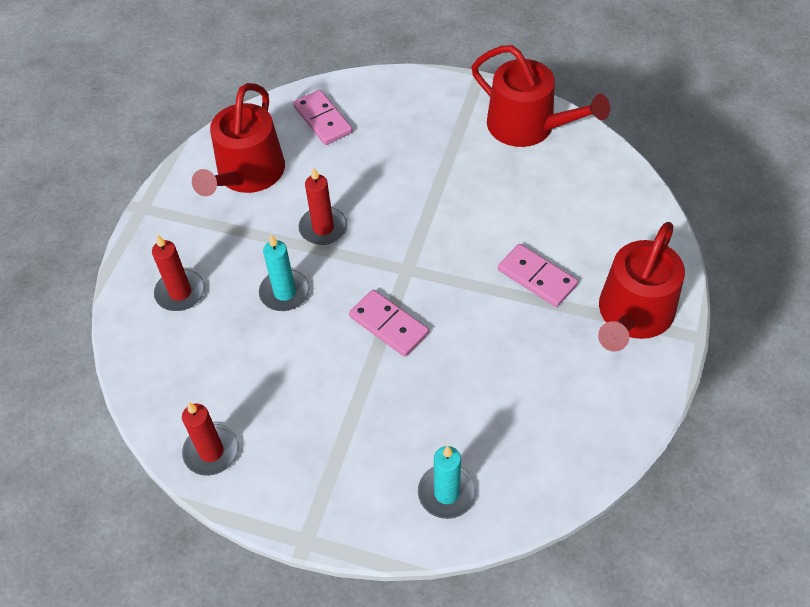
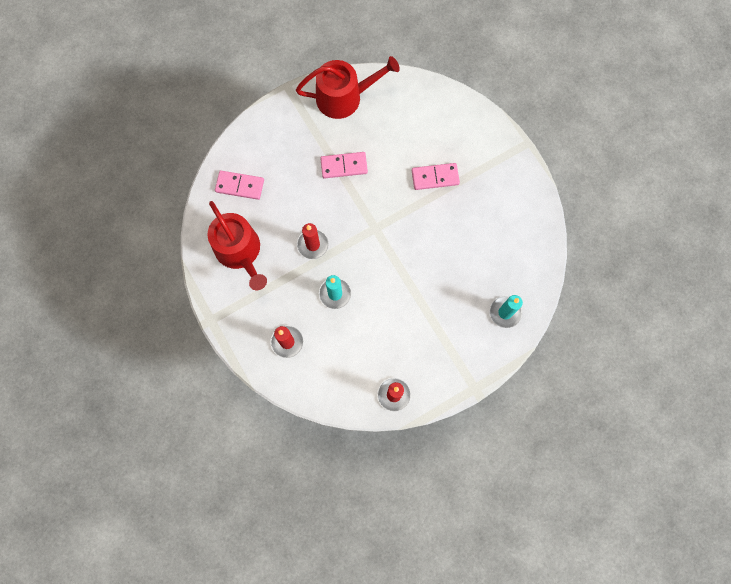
camera: 50 degrees left, 20 degrees up
(389, 325) = (399, 263): pink domino -> pink domino (344, 166)
(632, 315) = (492, 158): red watering can -> none

